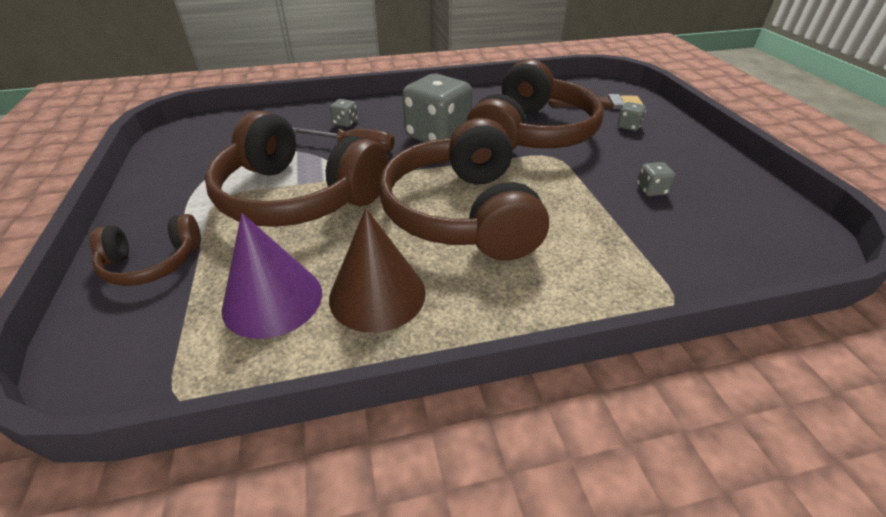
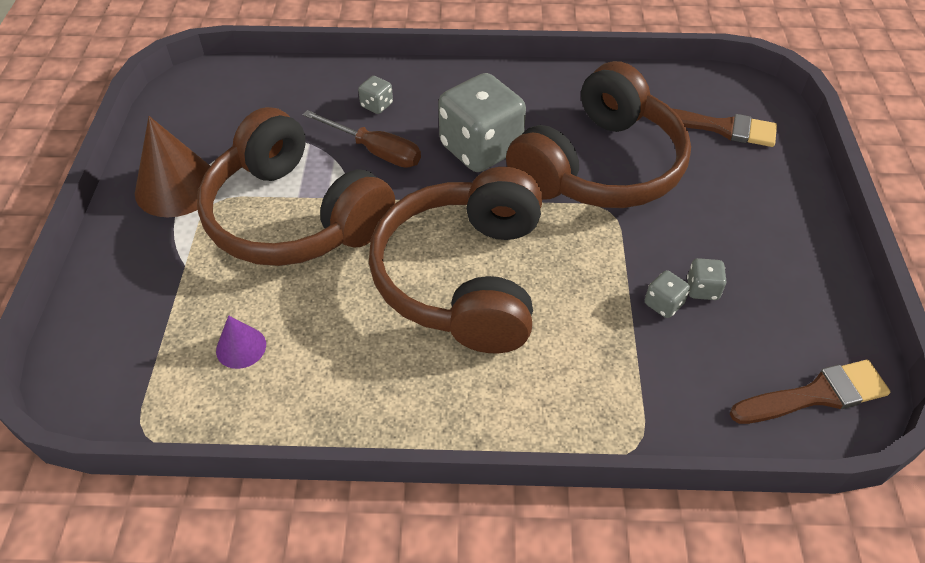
camera: 15 degrees right, 10 degrees up
(153, 263) = (138, 277): brown headphones -> none
(272, 300) = (241, 347): purple cone -> purple cone, size x0.52
(377, 294) = (340, 364): brown cone -> brown cone (177, 187)
(628, 126) = (735, 176): grey dice -> grey dice (663, 304)
(782, 240) = (816, 395): none -> brown brush

